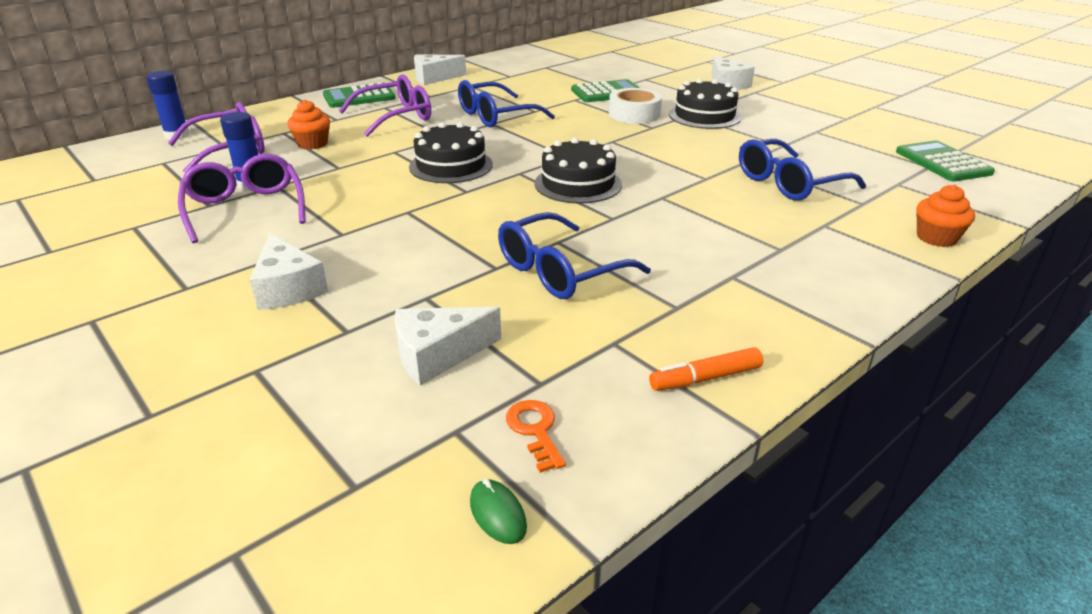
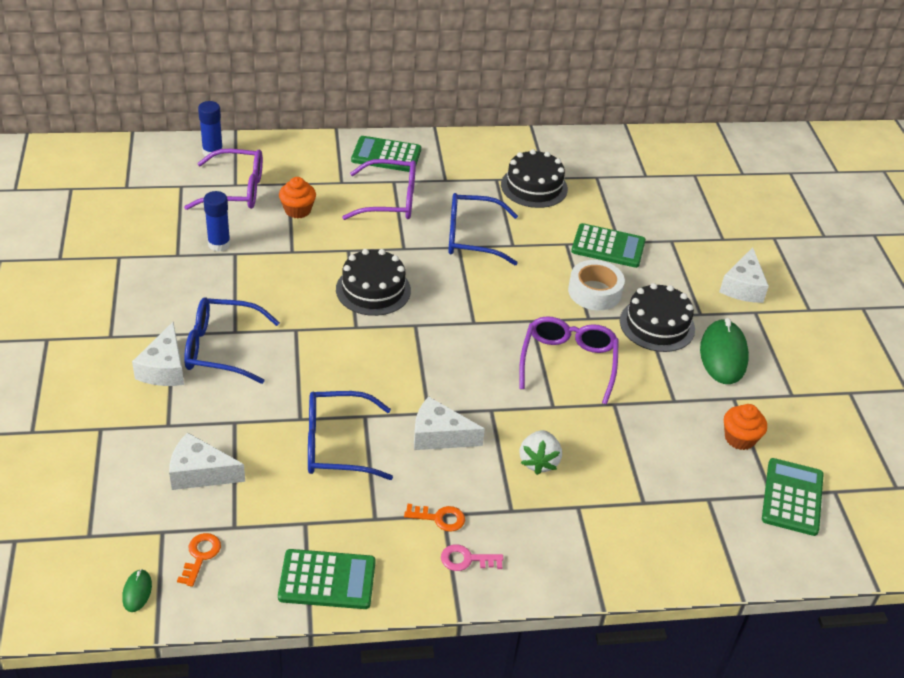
camera: 30 degrees right, 10 degrees up
(245, 208) = (196, 271): purple glasses -> purple glasses (568, 362)
(434, 78) = (475, 151): white cheese -> white cheese (439, 435)
(578, 184) = (445, 361): black cake -> black cake (534, 187)
(705, 378) = (327, 580): orange marker -> green calculator
(732, 280) = (439, 518): none -> orange key
(750, 212) = (539, 462): none -> white strawberry
(772, 115) = (723, 355): none -> green mouse
(788, 183) = (613, 448): blue glasses -> blue glasses (221, 348)
(802, 298) = (466, 559): none -> pink key
(936, 238) = (647, 568): orange cupcake -> orange cupcake (739, 438)

